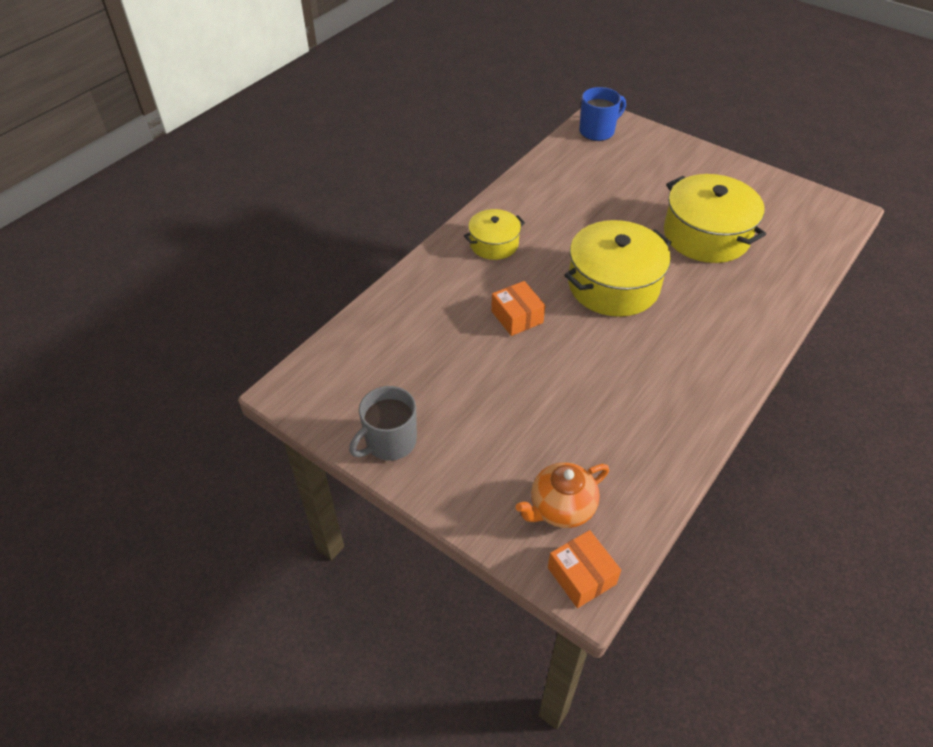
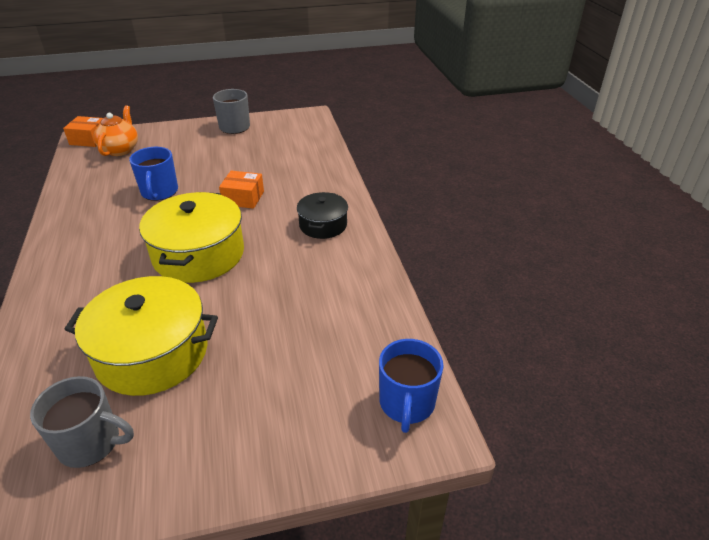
camera: 130 degrees right, 10 degrees down
(494, 244) = (323, 225): yellow pot -> black pot
(582, 385) = (159, 192): none -> blue mug
(771, 212) = (91, 443): none -> grey mug

